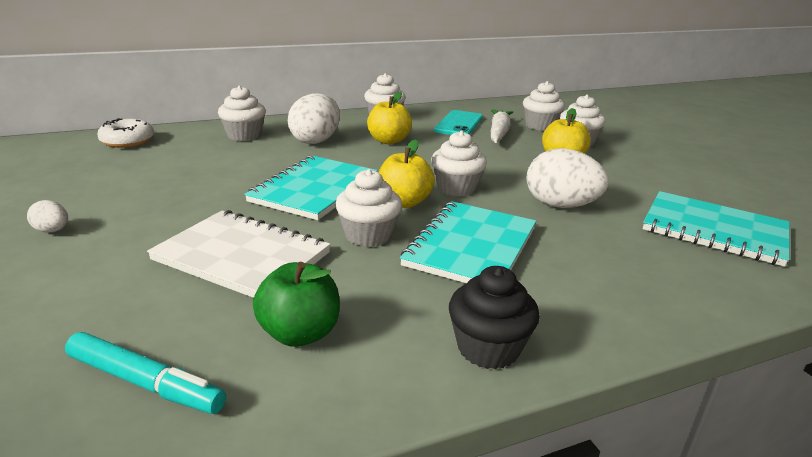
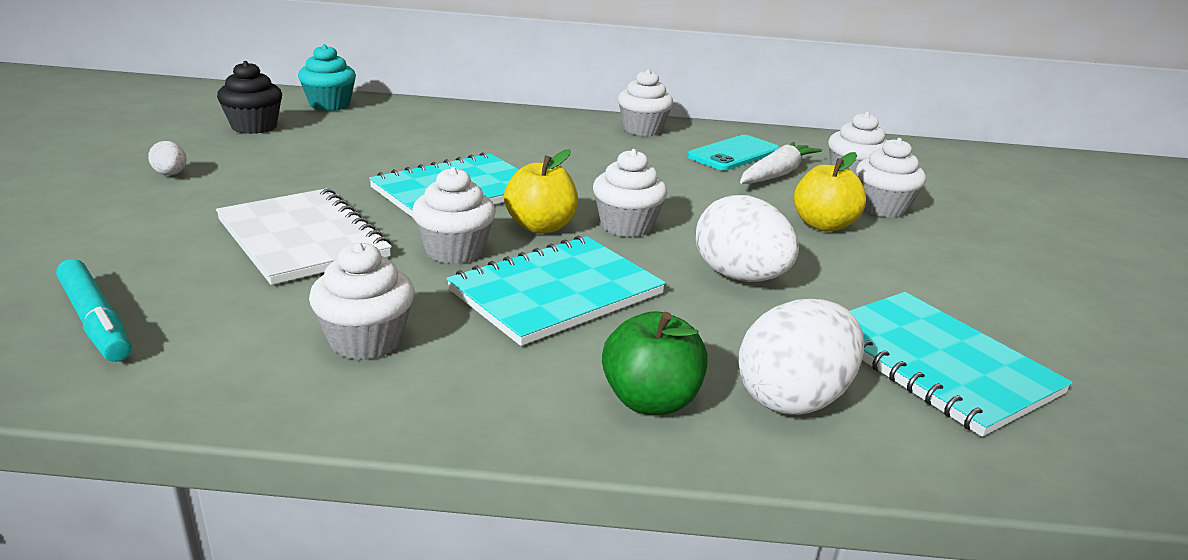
camera: 25 degrees right, 0 degrees up
(127, 141) = (329, 105): white donut -> turquoise cupcake
(244, 135) = (453, 120): white cupcake -> white cupcake (366, 340)
(300, 333) = (268, 322): green apple -> green apple (650, 400)
(315, 141) = (525, 140): white egg -> white egg (792, 398)
(388, 141) = (613, 156): yellow apple -> none
(488, 348) = (434, 395): black cupcake -> black cupcake (254, 127)

